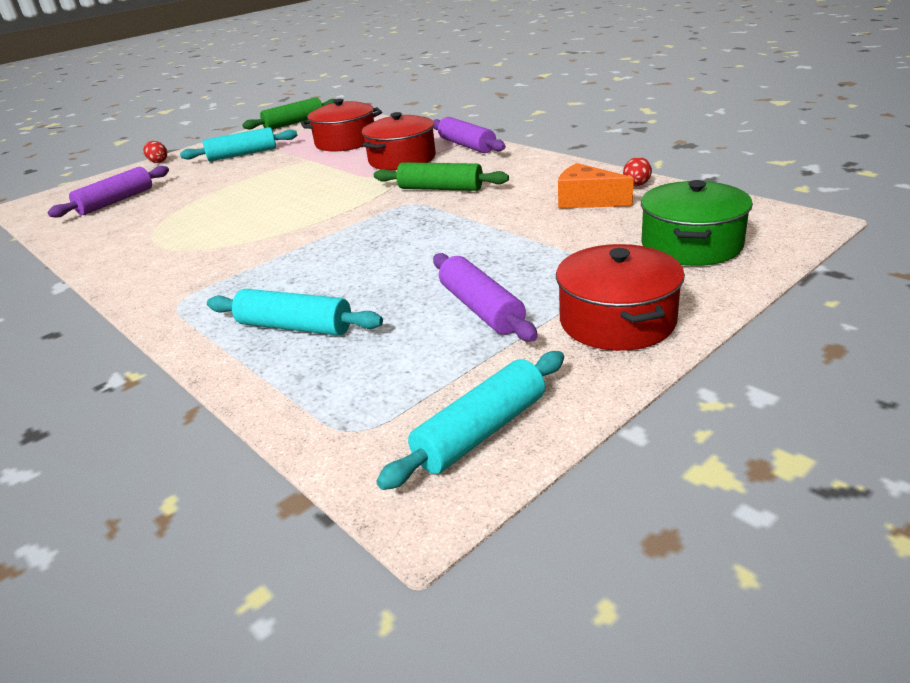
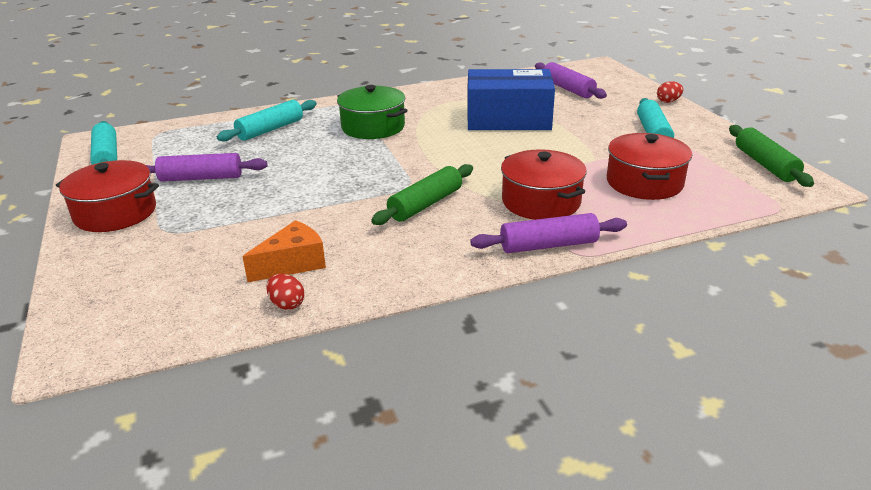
camera: 110 degrees right, 0 degrees up
(219, 205) = (508, 119): none -> blue box
(691, 245) = (141, 278): green pot -> green pot (373, 127)

